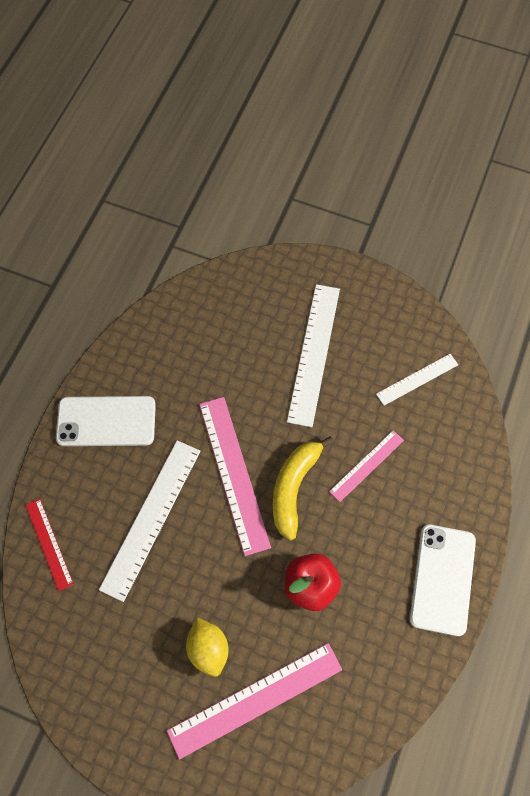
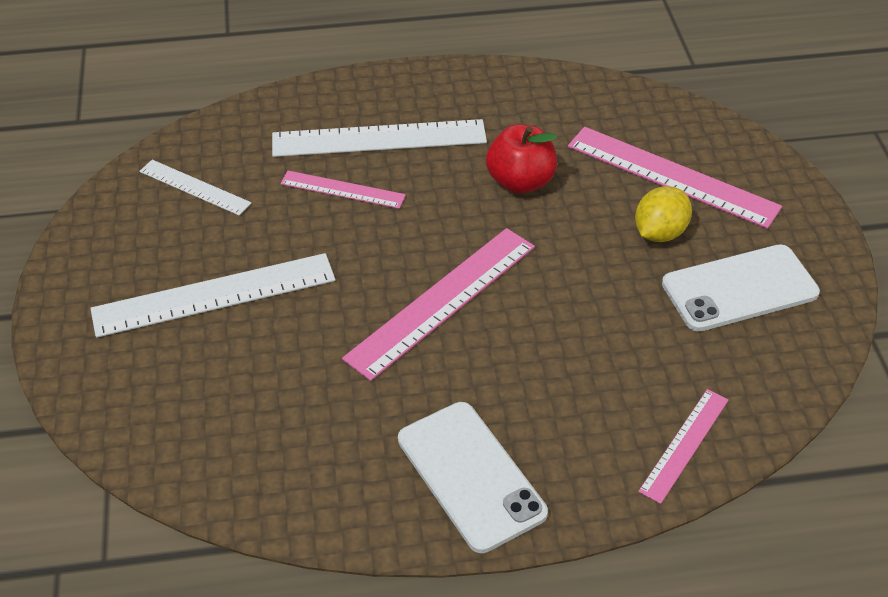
camera: 120 degrees left, 20 degrees down
(49, 543) = (684, 444): red ruler -> pink ruler
(151, 518) = (563, 354): white ruler -> white ruler (379, 138)
(294, 488) = (418, 239): yellow banana -> none
(442, 579) = (430, 92): white phone -> white phone (739, 288)

